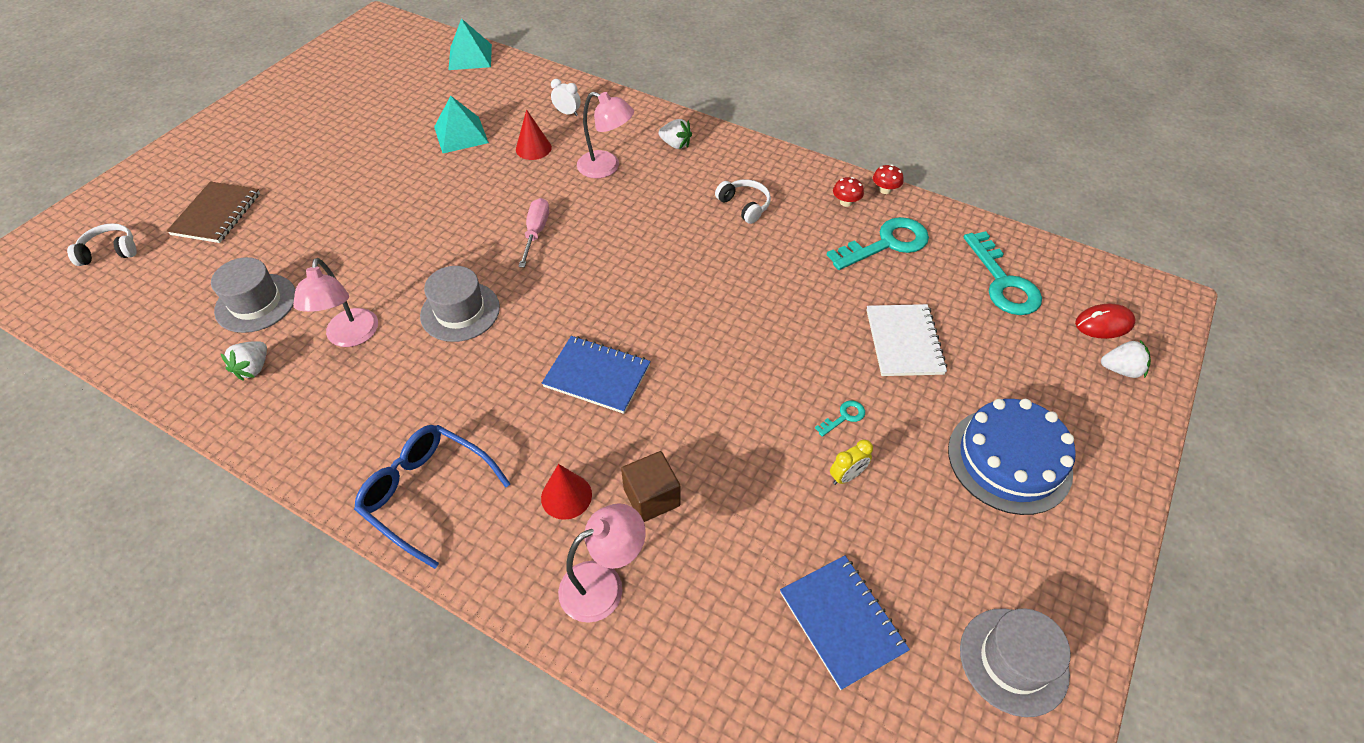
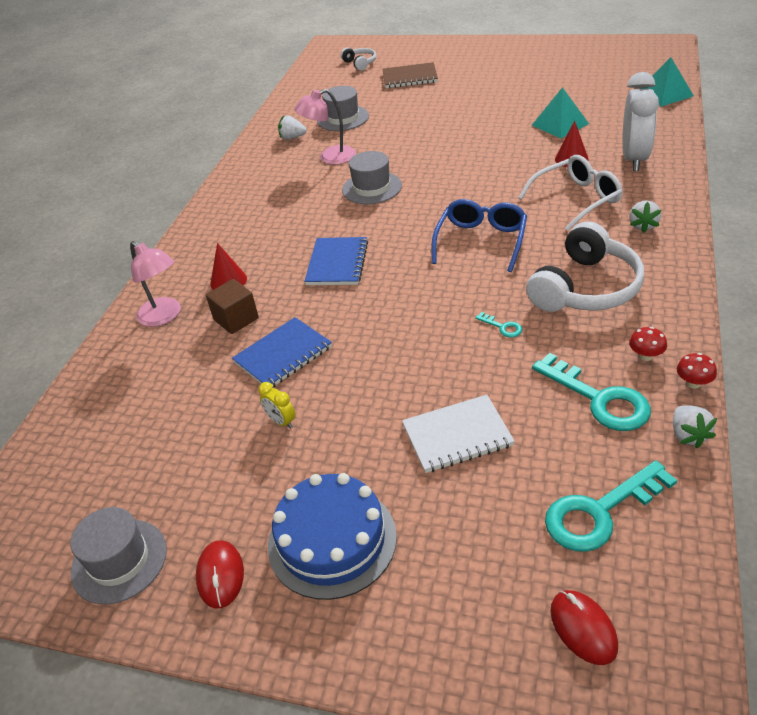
camera: 80 degrees right, 10 degrees down
(427, 494) = (218, 227): blue glasses -> blue glasses (481, 241)
(536, 232) = (471, 191): pink screwdriver -> none
(567, 113) = (634, 159): white clock -> white clock, size x2.33
(606, 167) = (577, 199): pink lamp -> white glasses
(744, 206) = (585, 288): white headphones -> white headphones, size x2.00
(842, 621) = (146, 443): blue notebook -> blue notebook (283, 355)
(844, 417) = (345, 408): turquoise key -> turquoise key (502, 327)
(1040, 560) = (220, 575): none -> red mouse
(1120, 370) = (507, 649): white strawberry -> white strawberry (688, 435)

